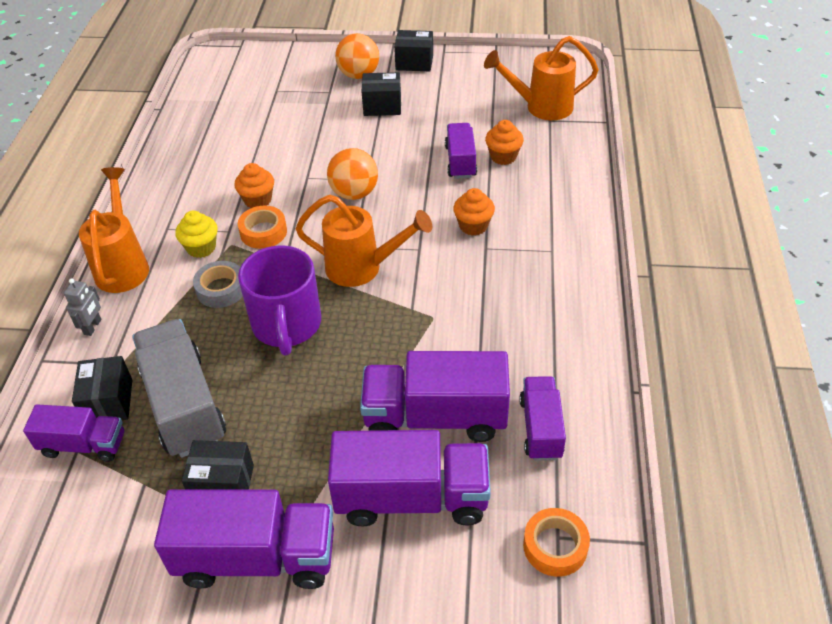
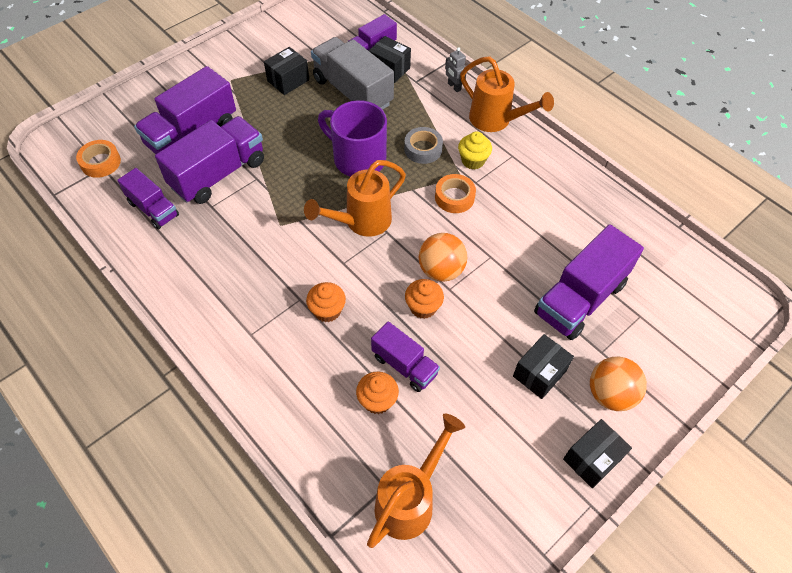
camera: 130 degrees right, 10 degrees up
(184, 405) = (352, 92): grey truck -> grey truck turned 150 degrees counterclockwise
(256, 557) = (237, 71): purple truck -> purple truck (580, 298)
(258, 200) = (493, 214): orange cupcake -> orange cupcake (423, 307)

